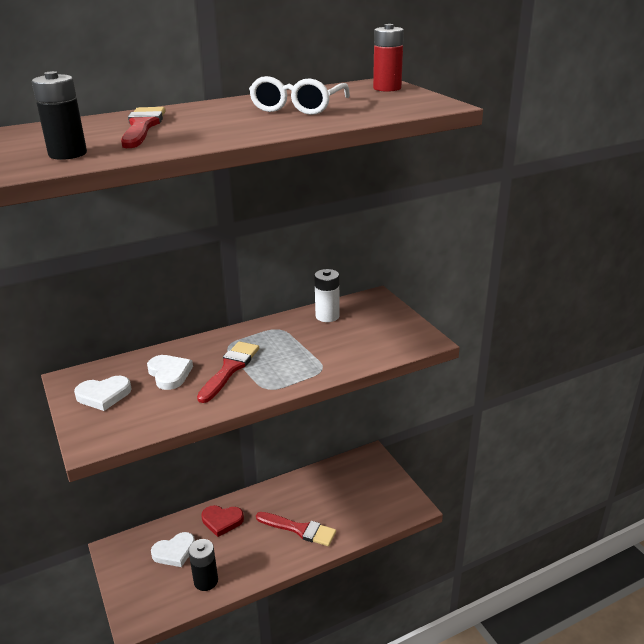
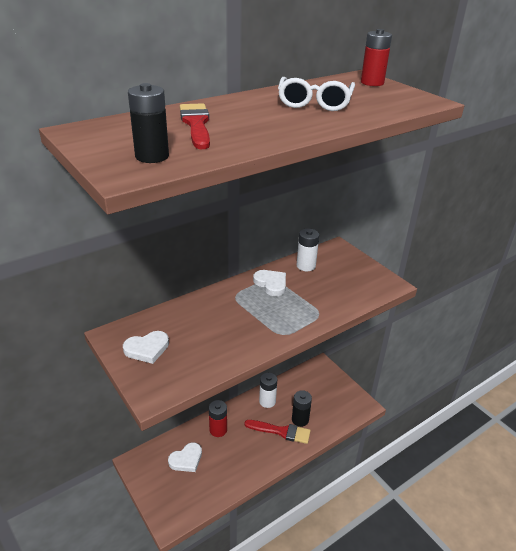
camera: 10 degrees left, 5 degrees up
(169, 374) = (196, 325): white heart -> white heart (271, 284)
(206, 581) = (218, 482): black battery -> black battery (300, 419)
(222, 521) = (218, 430): red heart -> red battery
(230, 369) = (245, 318): red brush -> none
(291, 493) = (267, 401): none -> white battery

